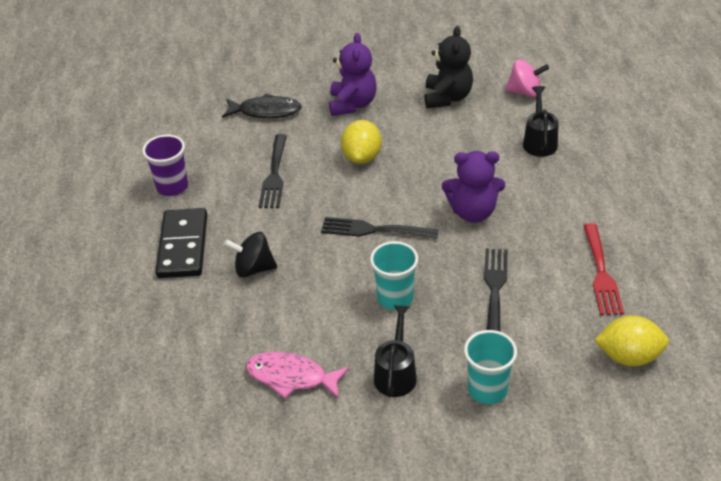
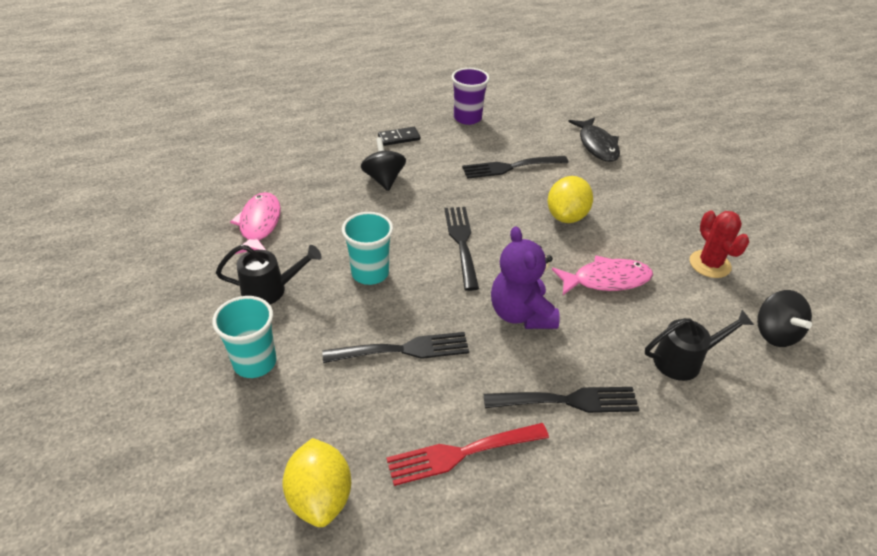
camera: 70 degrees right, 0 degrees up
(183, 246) = (399, 138): black domino -> black domino, size x0.51
(352, 104) = (645, 196): purple teddy bear -> none
(362, 157) = (566, 216): yellow lemon -> yellow lemon turned 60 degrees counterclockwise
(447, 98) = (709, 264): black teddy bear -> red cactus
(448, 155) = (606, 280): none -> pink fish
(525, 92) = (774, 333): pink spinning top -> black spinning top
(564, 208) = (568, 400): none -> black fork

